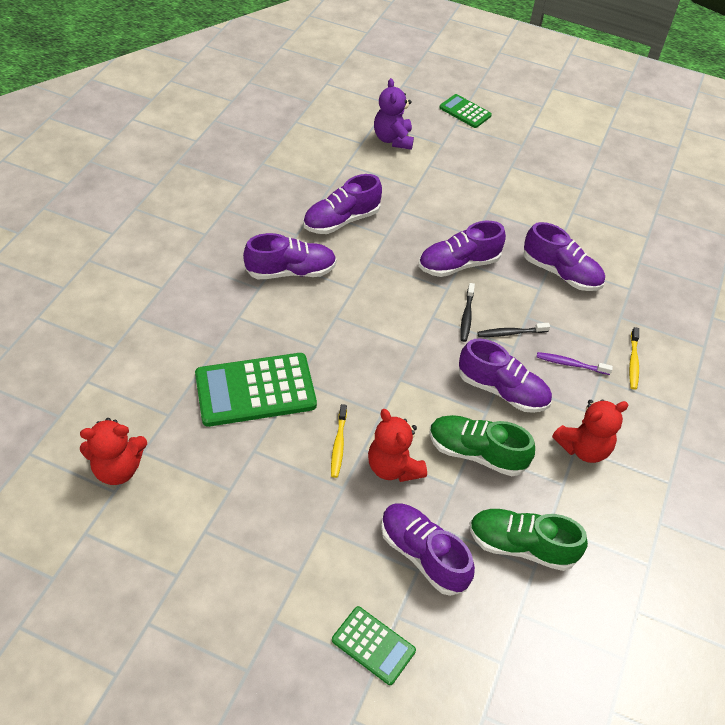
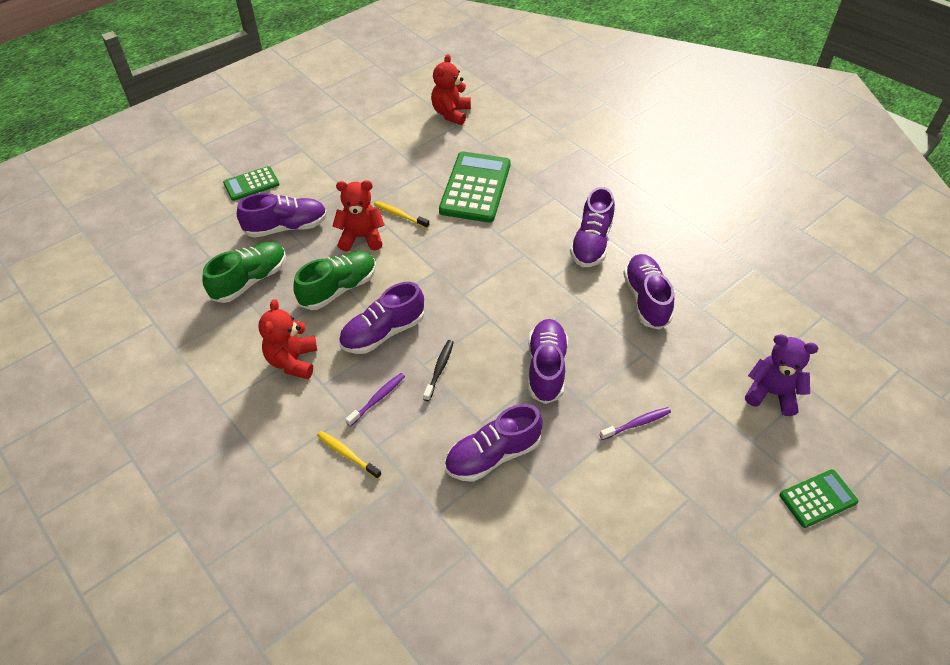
camera: 120 degrees right, 0 degrees up
(466, 316) = (477, 344): black toothbrush -> none
(472, 202) = (636, 424): none -> purple toothbrush

